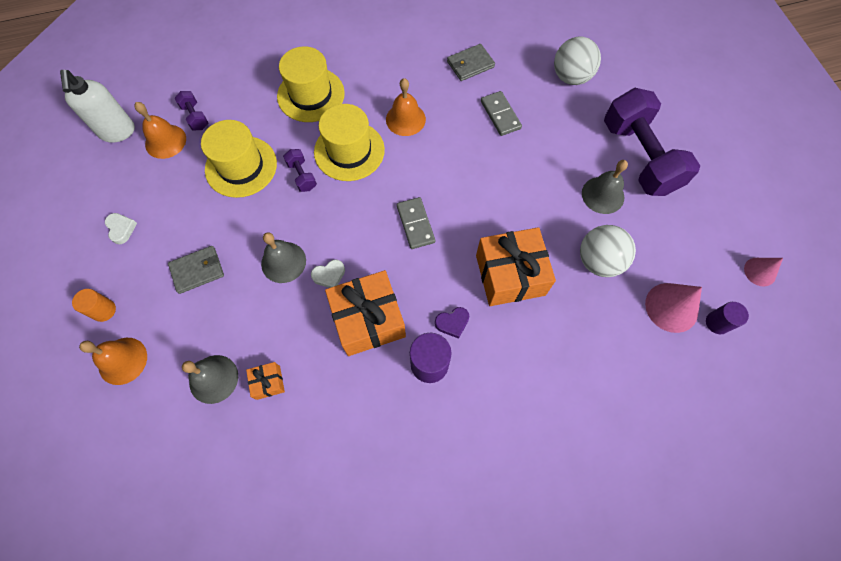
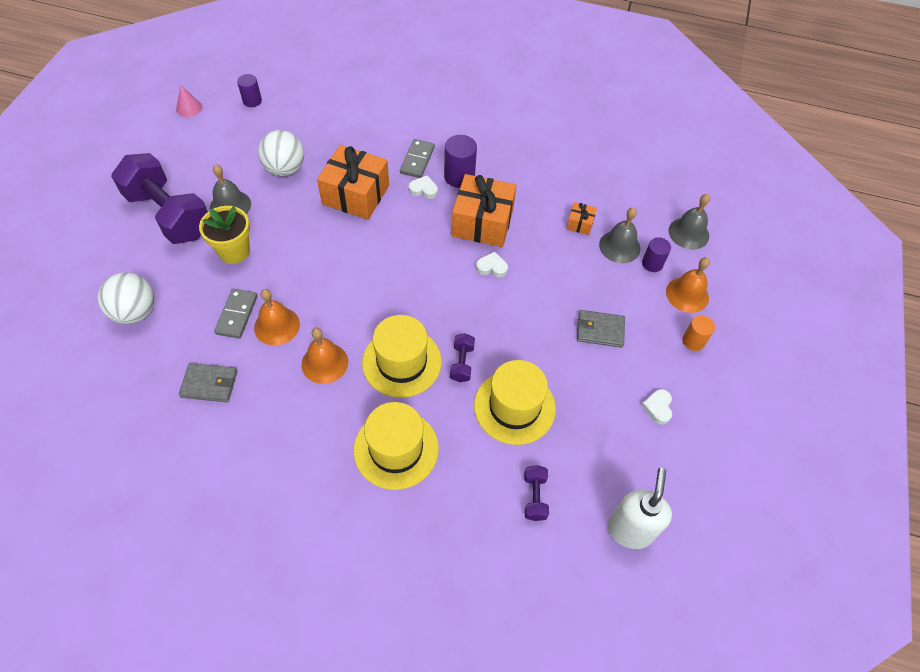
camera: 150 degrees left, 10 degrees down
(165, 141) = (580, 484): orange bell -> orange bell (277, 326)
(170, 377) = (652, 263): none -> purple cylinder
(283, 262) = (523, 297): grey bell -> grey bell (688, 233)
(415, 224) = (394, 266): grey domino -> grey domino (417, 160)
(452, 323) = (423, 190): purple heart -> white heart
(555, 159) = (234, 251): none -> yellow flower pot
(639, 157) = (169, 214): purple dumbbell -> purple dumbbell turned 60 degrees counterclockwise
(671, 307) = (269, 122): pink cone -> none

